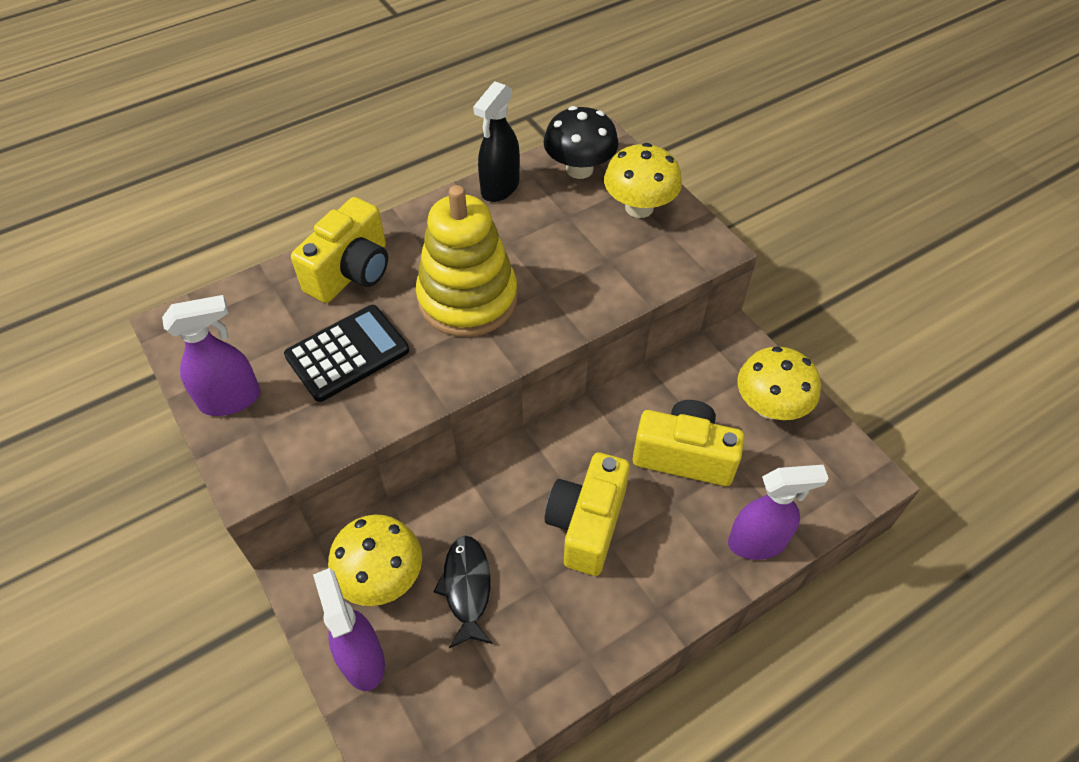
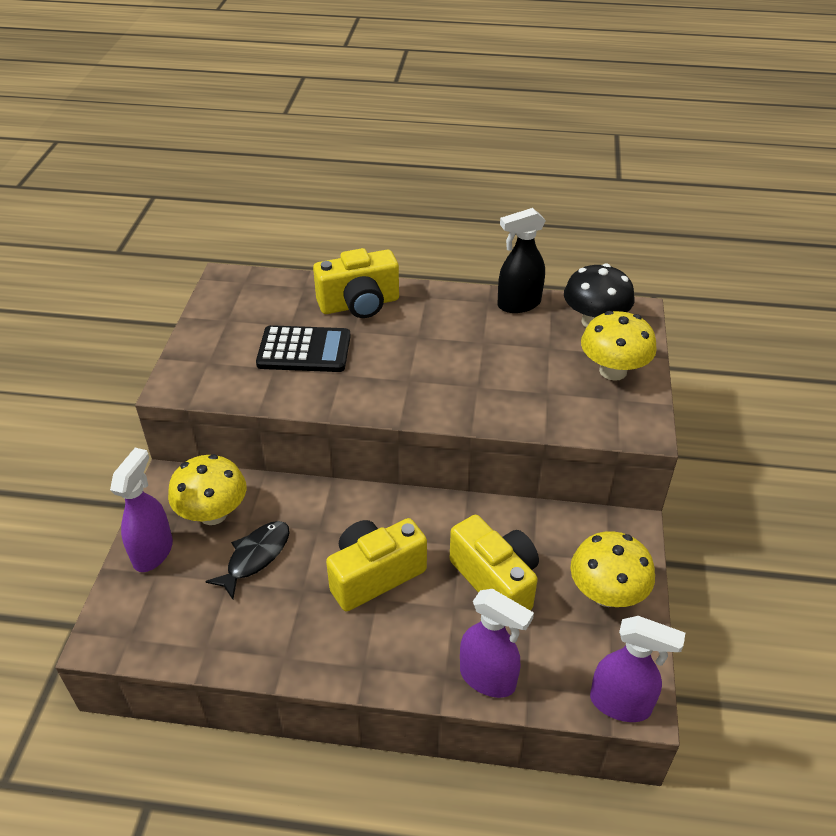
camera: 40 degrees right, 10 degrees down
(231, 399) = (211, 337): purple spray bottle -> purple spray bottle (621, 704)
(467, 299) = (416, 361): yellow stacking toy -> none

